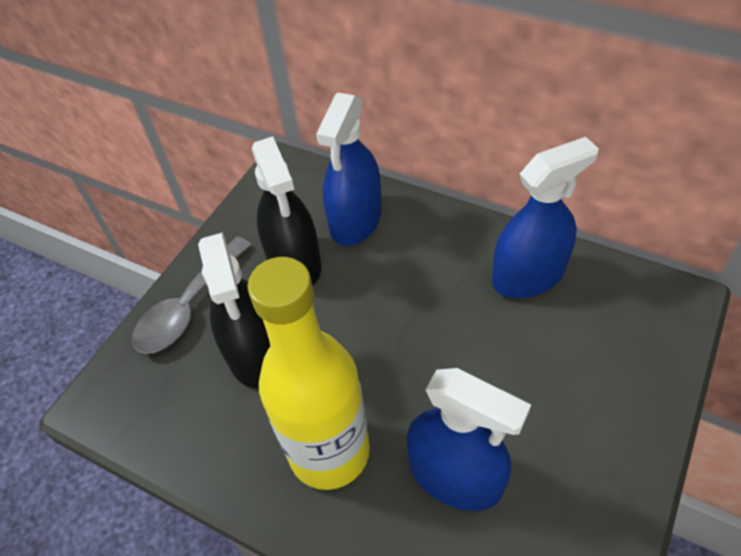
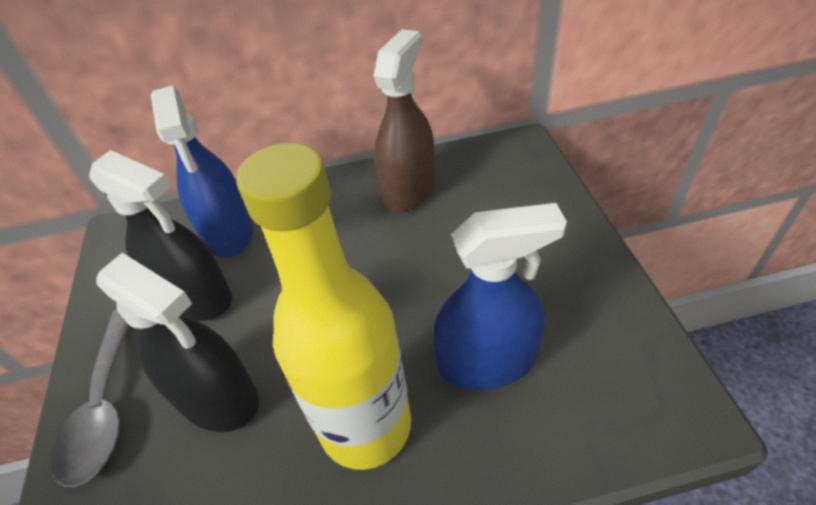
camera: 40 degrees left, 5 degrees down
(528, 275) = (408, 189): blue spray bottle -> brown spray bottle

